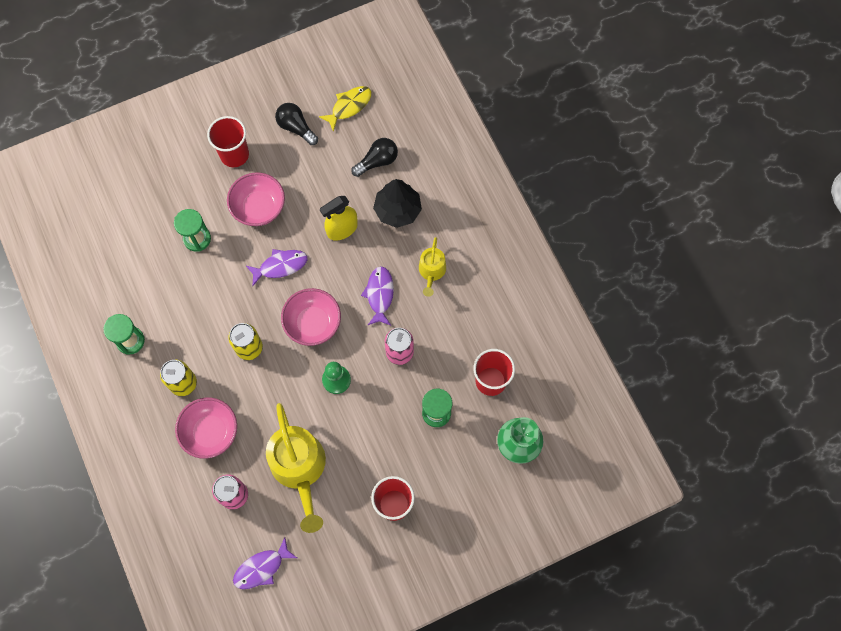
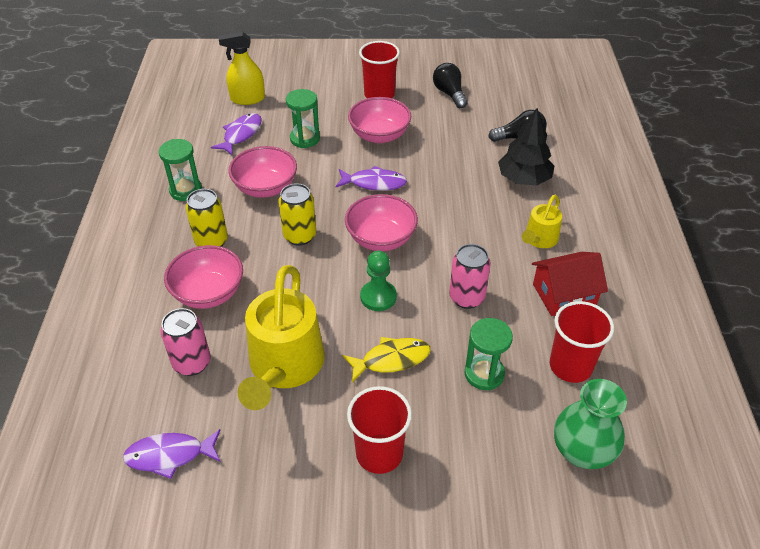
camera: 25 degrees right, 25 degrees down
(194, 309) = (265, 187): none -> pink bowl
(342, 229) = (455, 175): yellow spray bottle -> yellow spray bottle (247, 99)
(349, 106) = (510, 94): yellow fish -> yellow fish (391, 359)
(379, 295) = (469, 239): purple fish -> purple fish (241, 134)
(467, 319) = (564, 294): none -> red house

